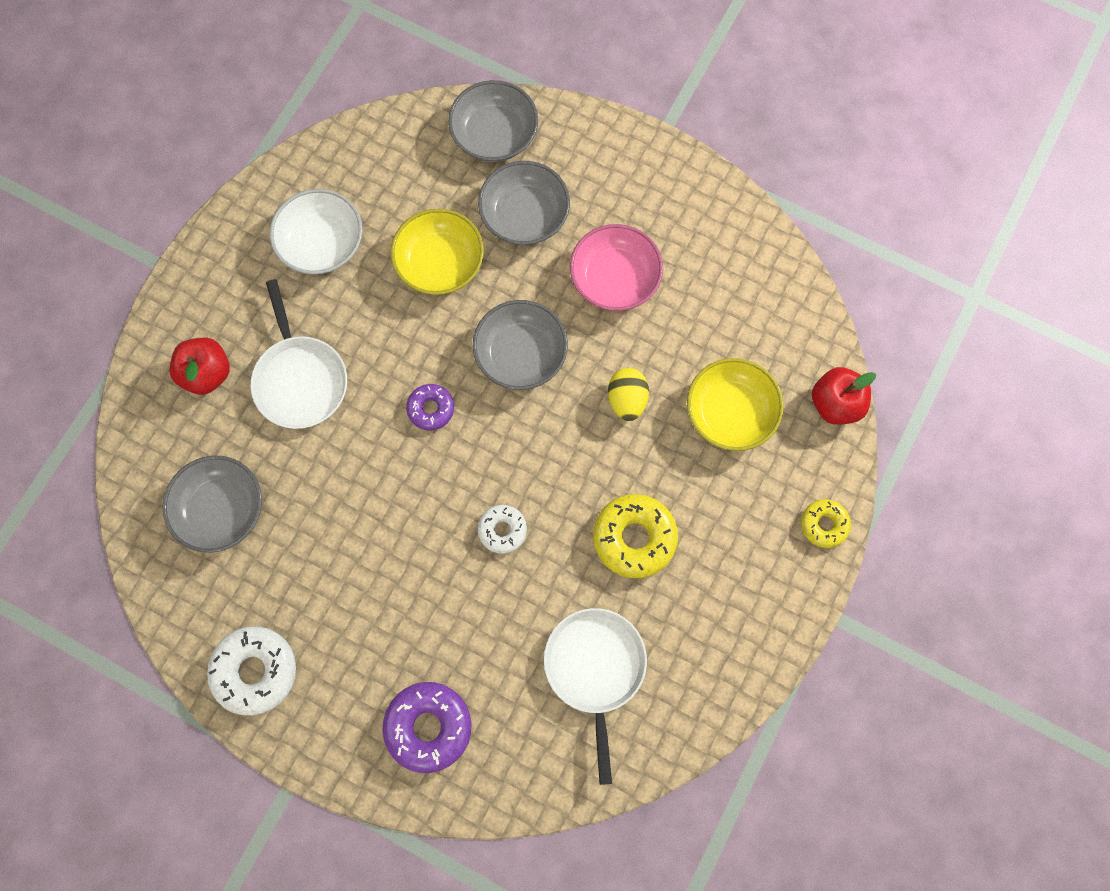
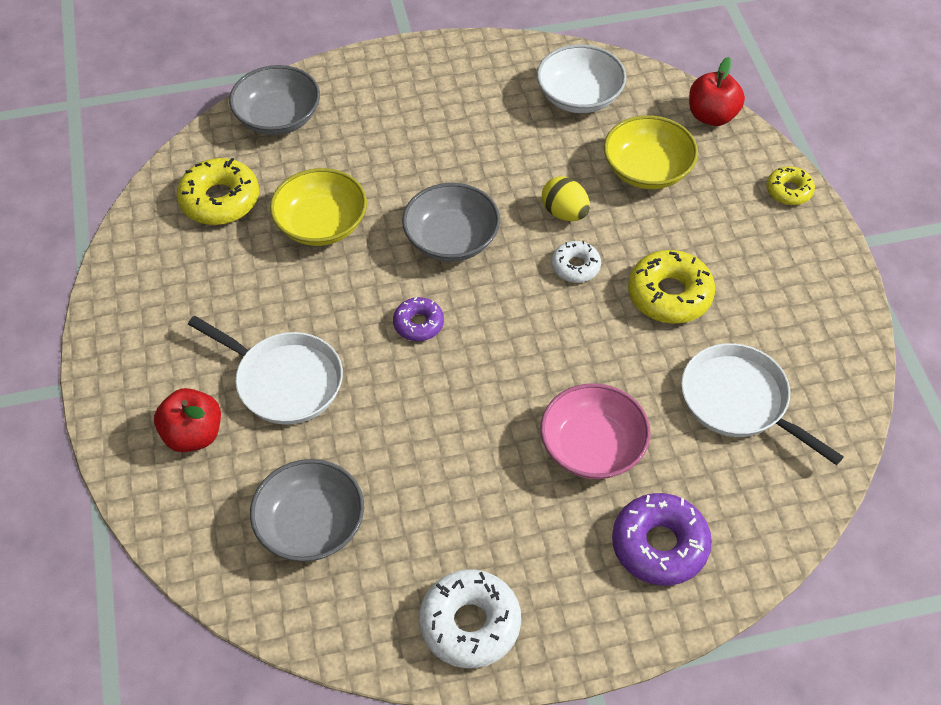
camera: 40 degrees left, 20 degrees down
(322, 243) = (205, 276): white bowl -> white bowl (579, 96)
(388, 182) = (220, 200): none -> yellow donut
(502, 530) = (565, 363): white donut -> white donut (575, 266)
(524, 215) = (357, 152): grey bowl -> none
(614, 279) = (471, 146): pink bowl -> pink bowl (592, 447)

